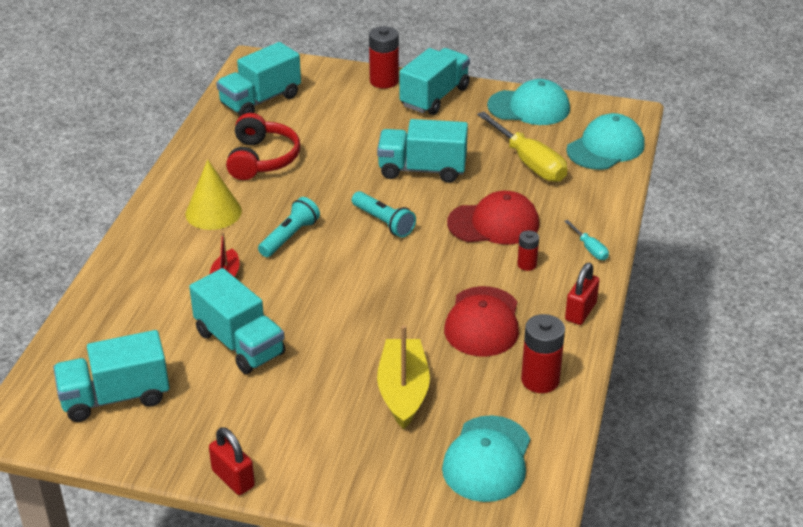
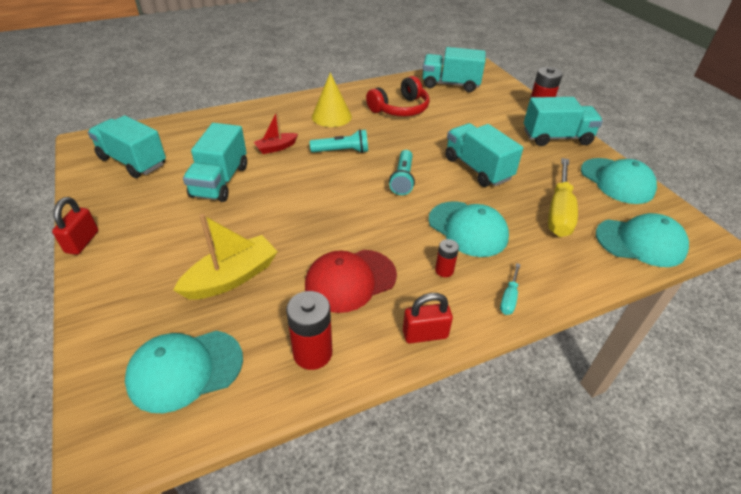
camera: 50 degrees right, 5 degrees up
(494, 223) = (468, 229): red cap -> turquoise cap

